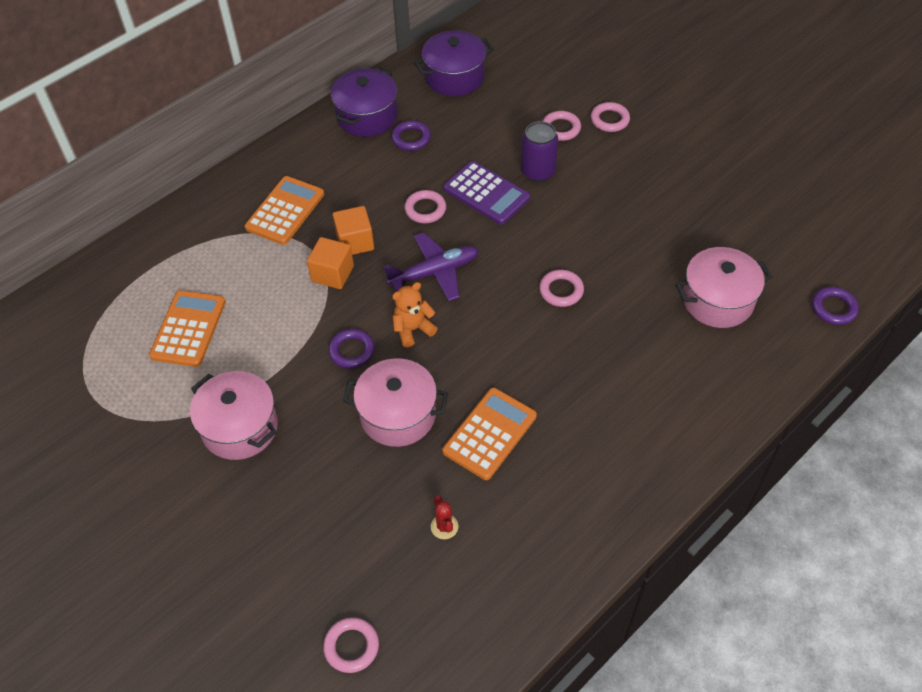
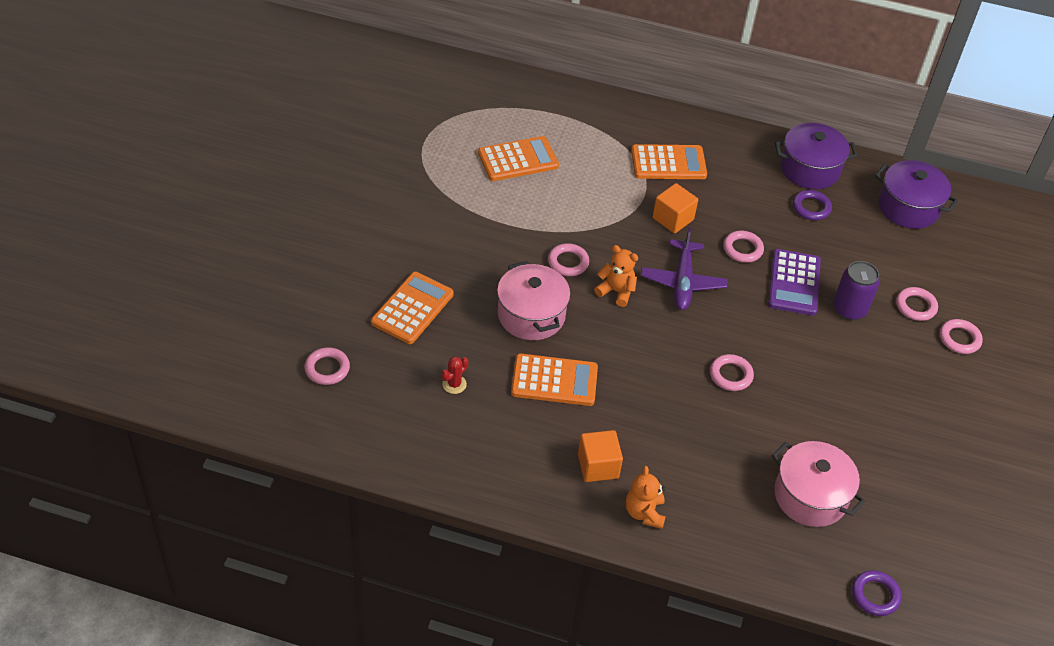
camera: 55 degrees right, 5 degrees down
(240, 427) = (456, 228): pink pot -> none
(321, 521) = (412, 308): none -> orange calculator
(332, 274) = (631, 219): orange cube -> orange cube (598, 466)
(352, 351) = (568, 262): purple ring -> pink ring
(434, 272) = (682, 282): purple plane -> purple plane turned 60 degrees clockwise
(679, 434) = (644, 513): none -> orange teddy bear

